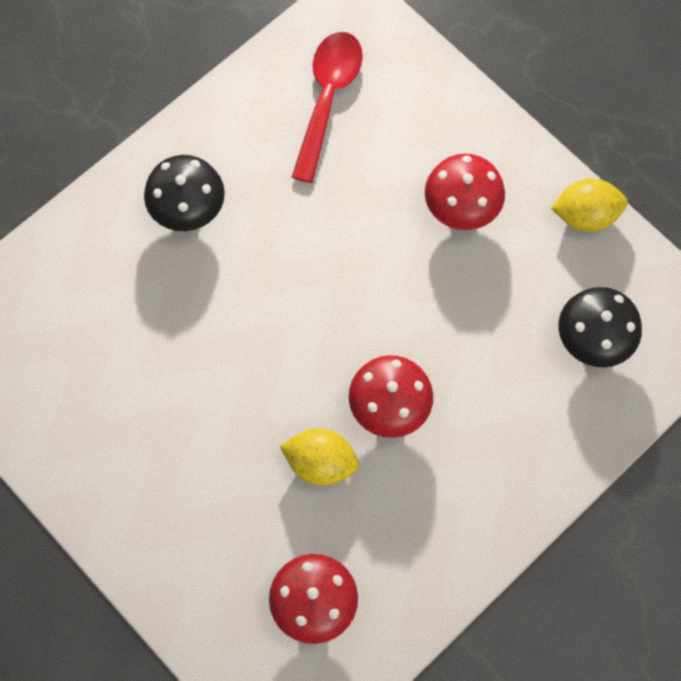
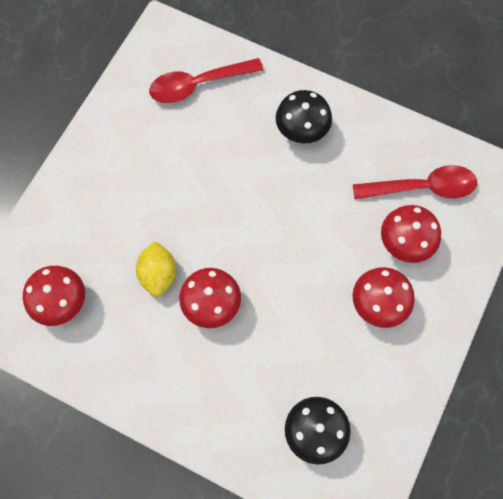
camera: 70 degrees right, 0 degrees up
(56, 320) = (198, 85): none -> red spoon
(394, 149) = (404, 244): none -> red mushroom
(585, 216) = (412, 396): yellow lemon -> none

